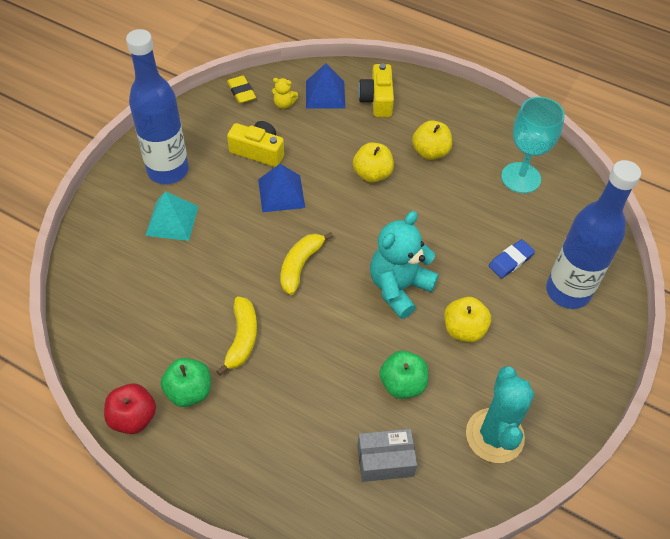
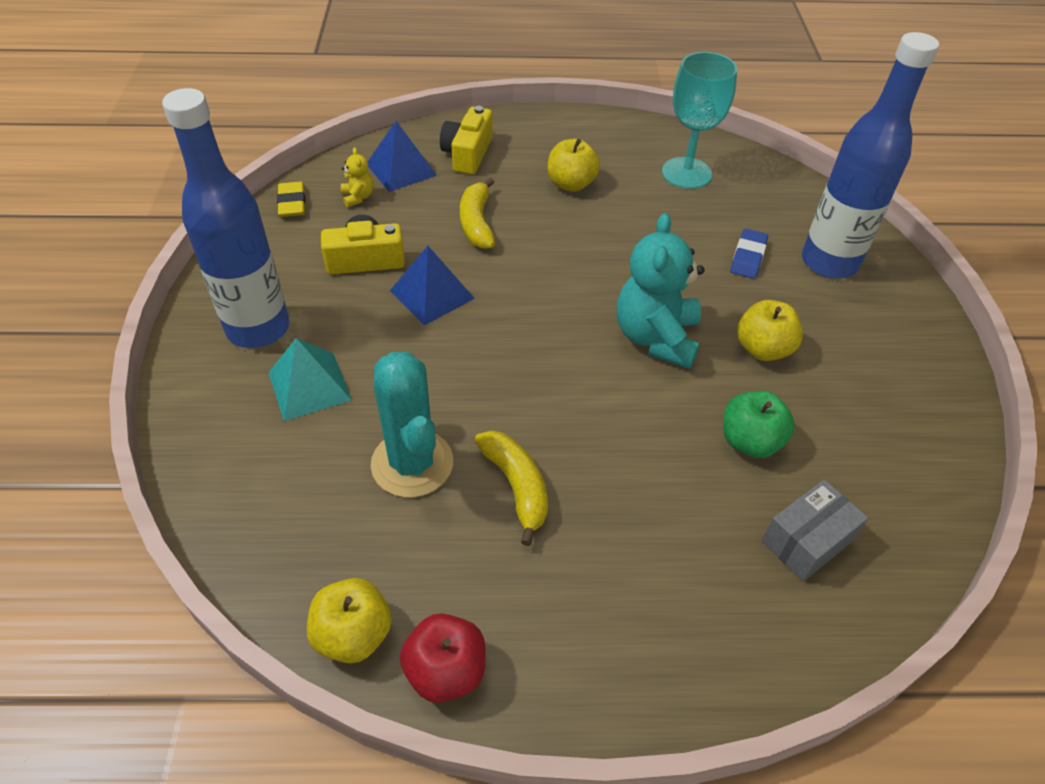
camera: 30 degrees left, 5 degrees down
(189, 391) = (498, 591): green apple -> none
(241, 92) = (292, 203): yellow eraser -> yellow eraser turned 45 degrees clockwise
(284, 104) = (358, 197): yellow teddy bear -> yellow teddy bear turned 90 degrees counterclockwise
(300, 265) = (521, 365): yellow banana -> yellow banana (477, 223)
(372, 174) = (525, 231): yellow apple -> yellow apple (353, 634)
(377, 100) = (468, 154): yellow camera -> yellow camera turned 45 degrees clockwise
(494, 435) = (893, 446): turquoise cactus -> turquoise cactus (412, 463)

